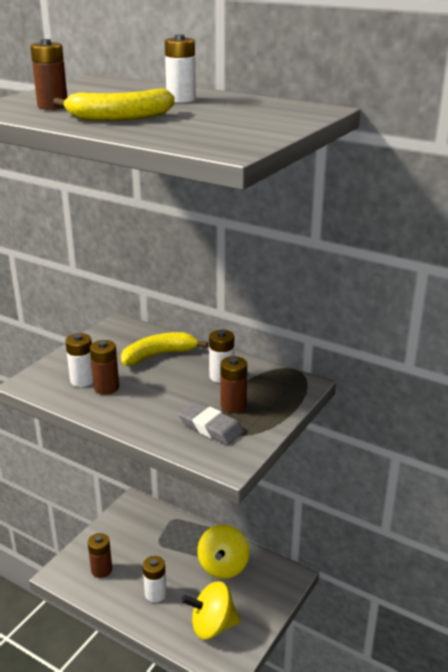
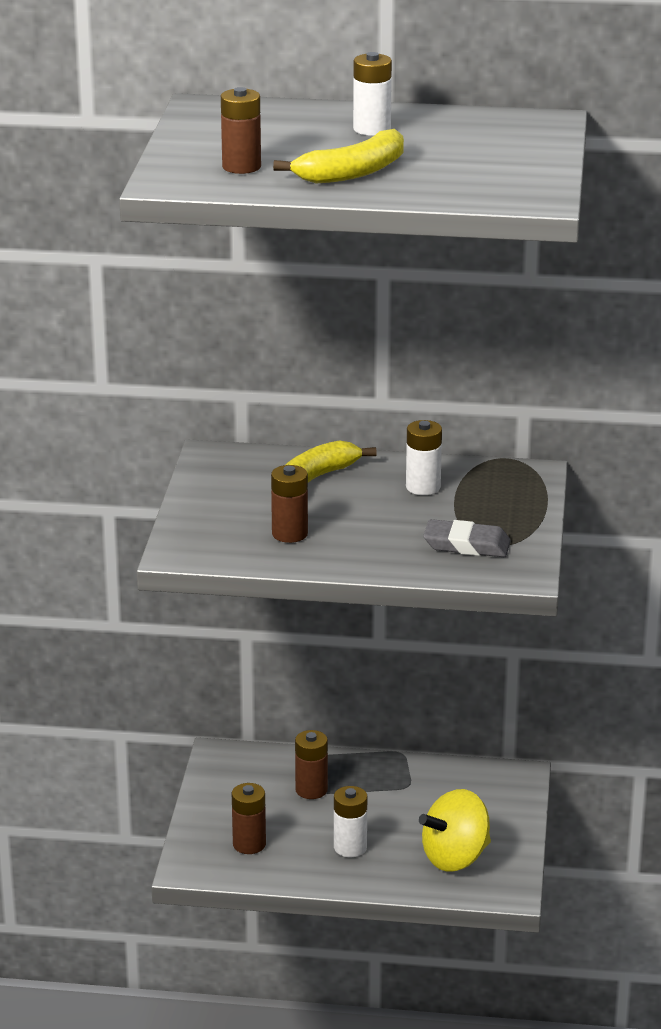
camera: 25 degrees left, 0 degrees up
(82, 380) = (248, 533): white battery -> none
(223, 566) = (418, 792): yellow spinning top -> none
(233, 405) = (470, 516): brown battery -> brown battery (311, 790)

